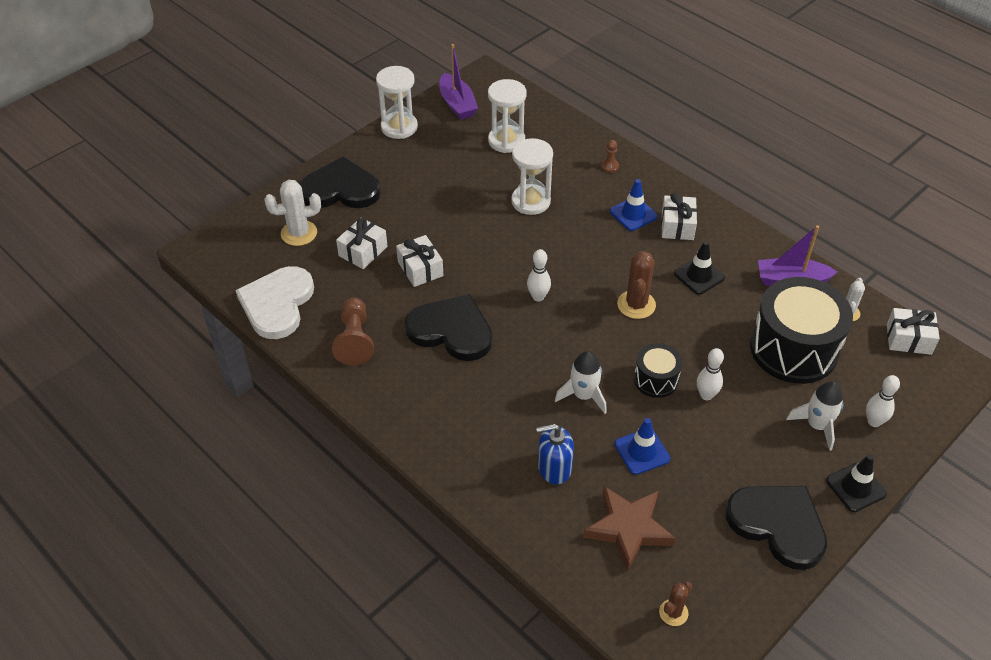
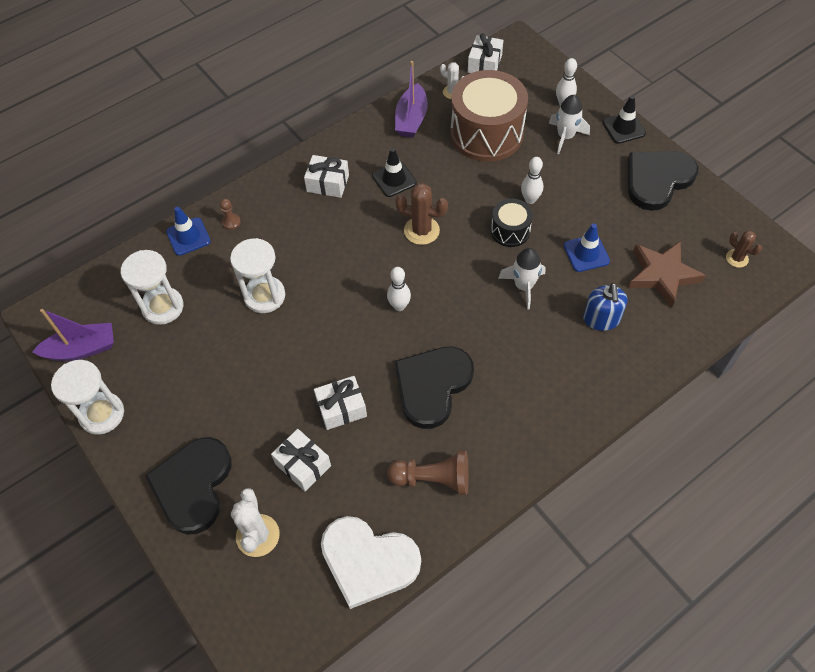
camera: 80 degrees left, 10 degrees up
(633, 214) = (304, 214): blue traffic cone -> blue traffic cone (188, 236)
(793, 349) = (486, 134): black drum -> brown drum

